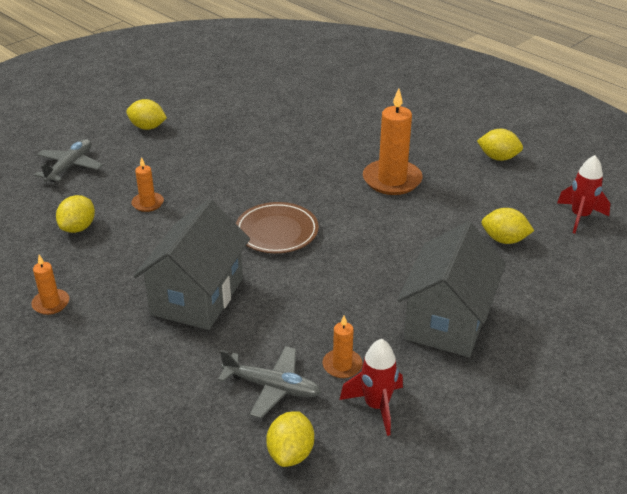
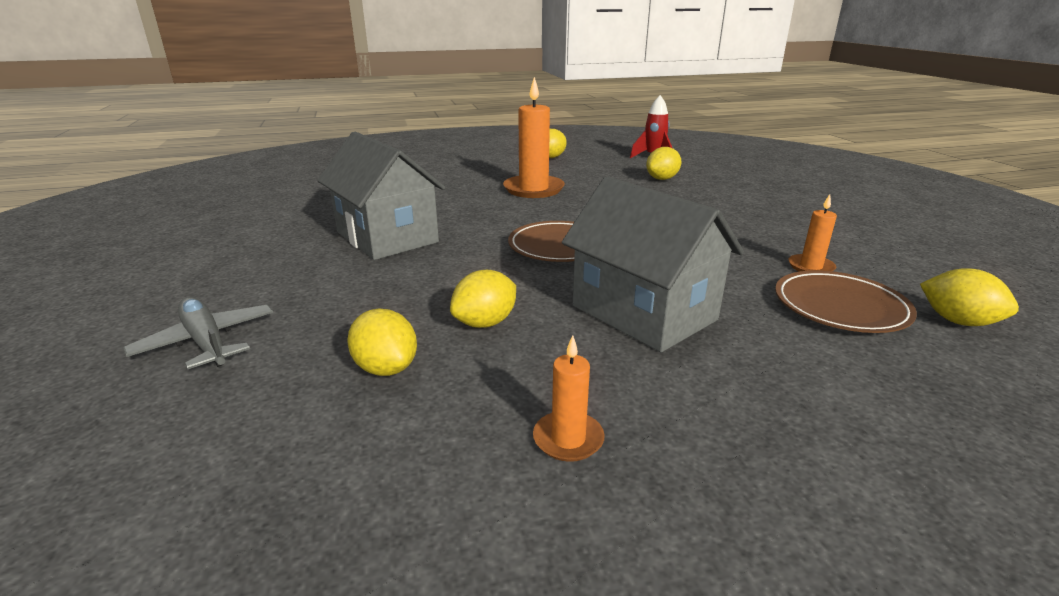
camera: 60 degrees left, 10 degrees down
(147, 127) = (226, 266): yellow lemon -> yellow lemon (485, 323)
(148, 203) = (403, 302): orange candle -> none
(272, 387) = (840, 307): grey plane -> brown plate
(376, 406) = (878, 266): red rocket -> none
(447, 321) = (759, 216): grey house -> grey house (387, 237)

